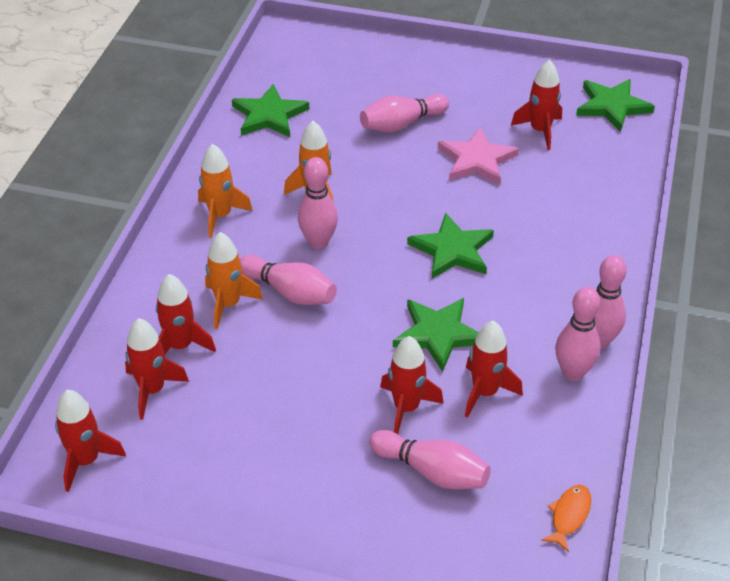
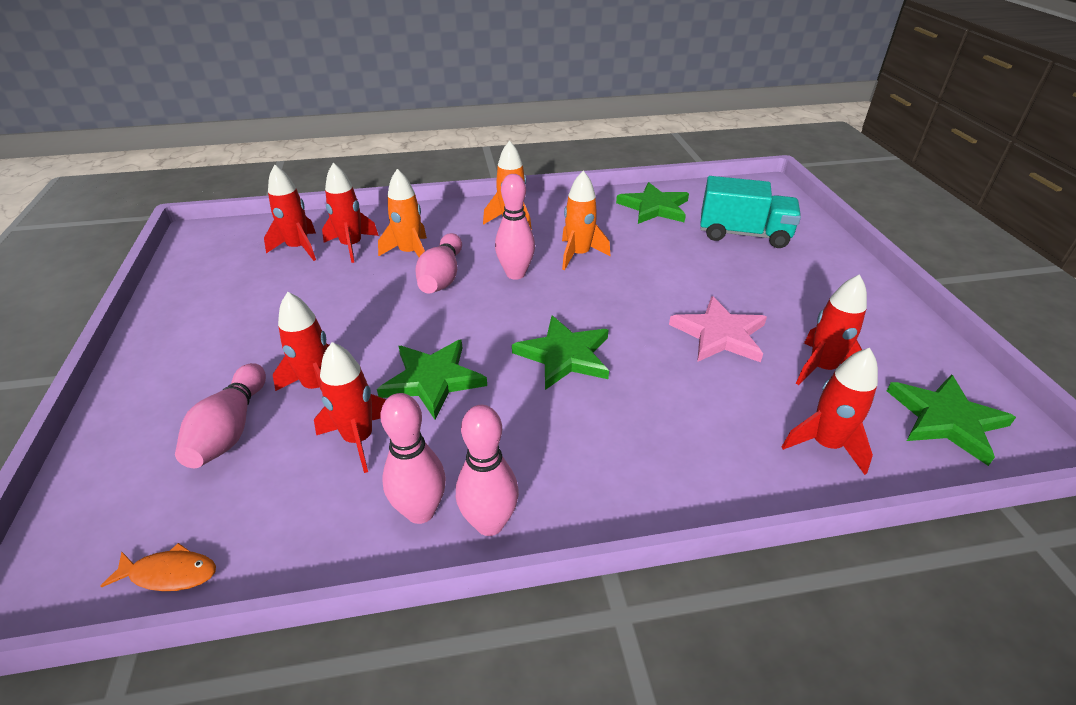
camera: 65 degrees right, 5 degrees down
(86, 461) = (218, 243): red rocket -> red rocket (825, 445)
(354, 85) = (743, 234): none -> turquoise truck
(401, 124) = (720, 273): pink bowling pin -> none

